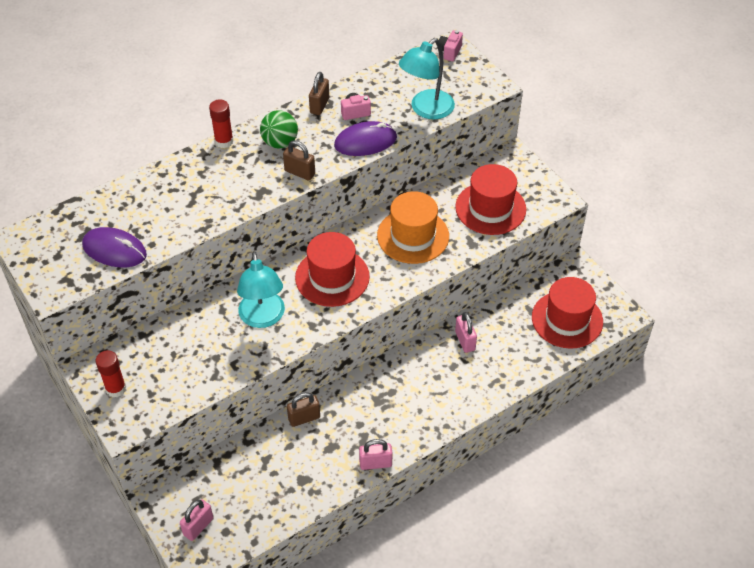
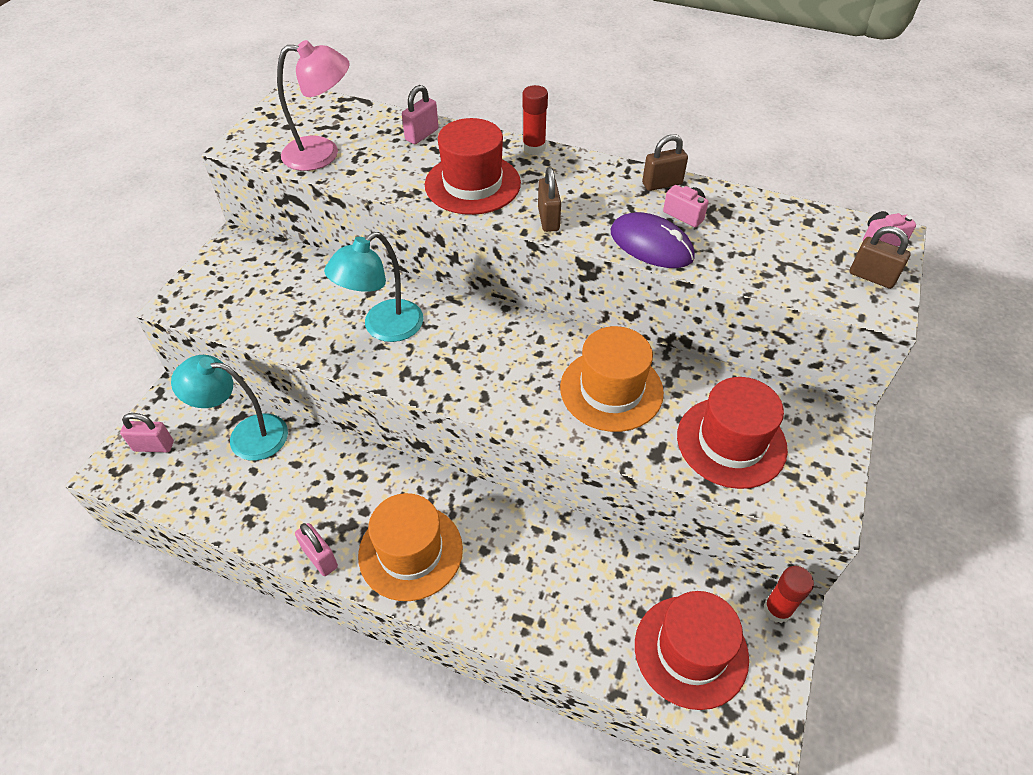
camera: 55 degrees right, 0 degrees up
(114, 250) = (323, 153): purple mouse -> pink lamp
(116, 389) = (219, 273): red glue stick -> red glue stick (777, 609)
(280, 142) = (575, 184): green ball -> none
(304, 418) = (339, 456): brown padlock -> brown padlock (872, 277)
(332, 277) = (486, 352): red hat -> red hat (472, 184)
(409, 414) = (410, 552): none -> orange hat
(426, 110) = (762, 268): turquoise lamp -> turquoise lamp (246, 435)
(465, 341) = (558, 549): pink padlock -> pink padlock (422, 135)

